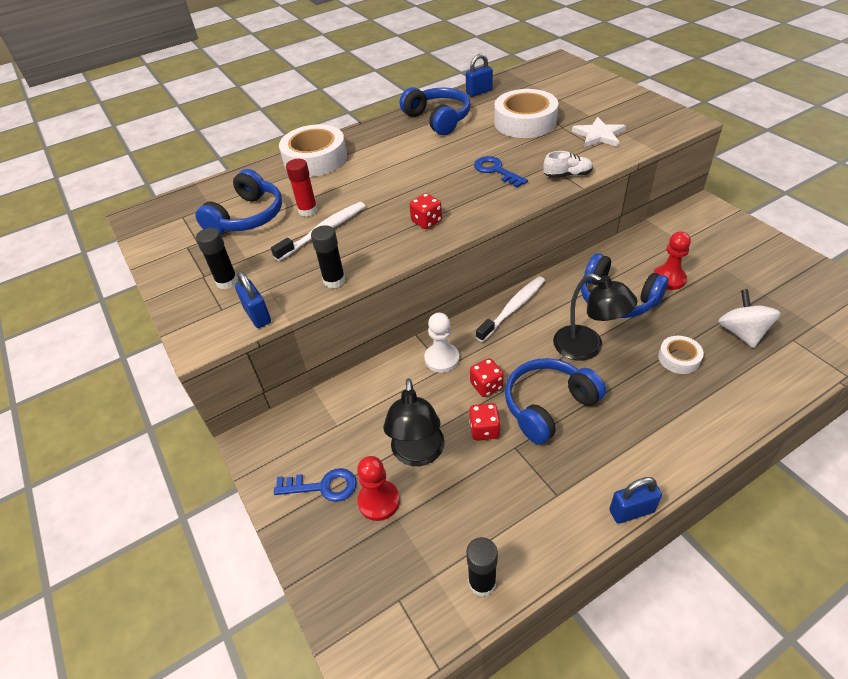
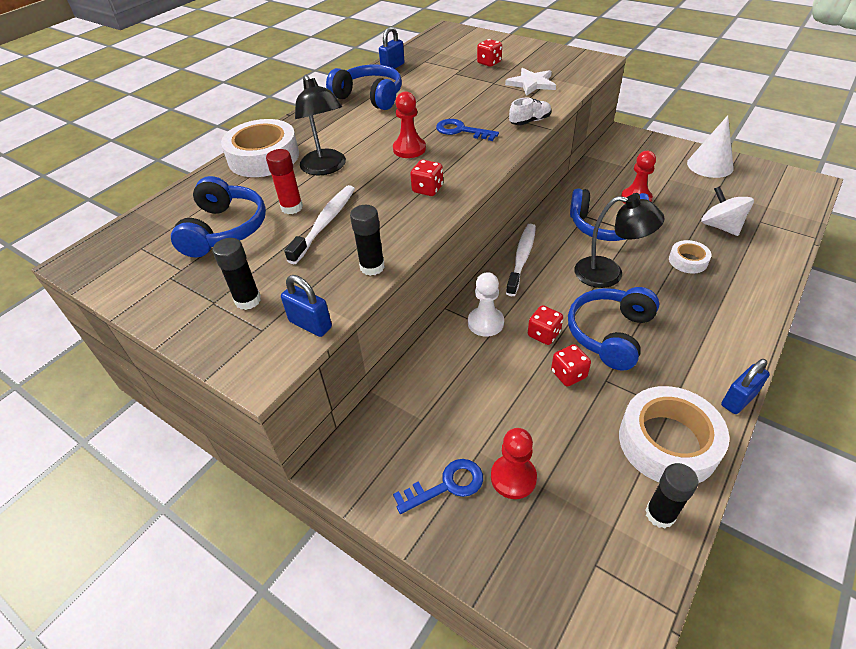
camera: 25 degrees left, 0 degrees up
(418, 454) = (521, 418): black lamp -> black lamp (326, 168)
(437, 179) = (409, 149): none -> red pawn
(525, 122) = (456, 85): white tape -> white tape (668, 442)
(573, 104) = (489, 63): none -> red dice
(779, 263) = (710, 165): none -> white cone

